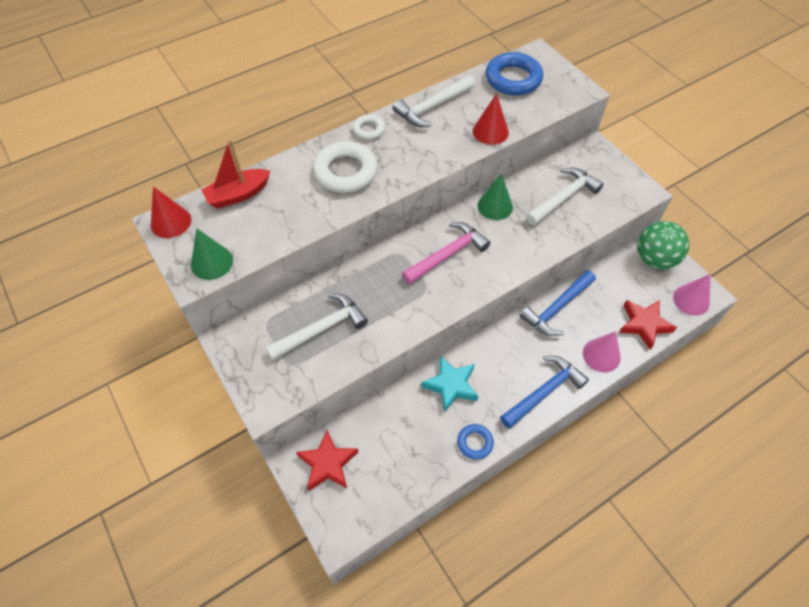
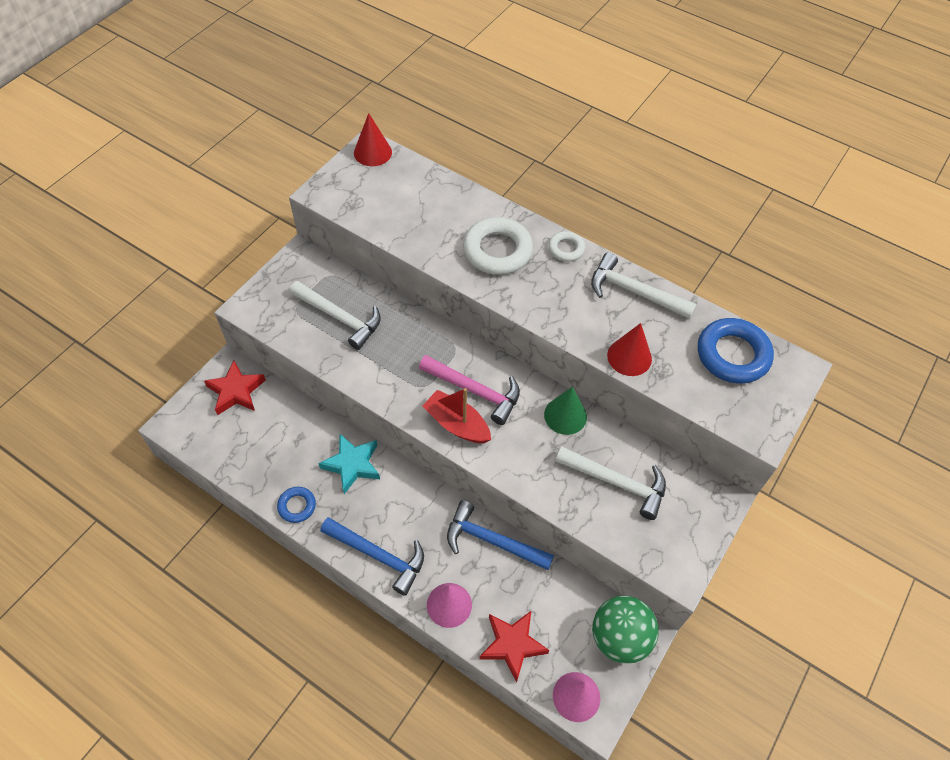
camera: 65 degrees right, 0 degrees up
(212, 262) = (342, 197): green cone -> none
(238, 194) = (426, 183): red boat -> red boat (457, 424)

